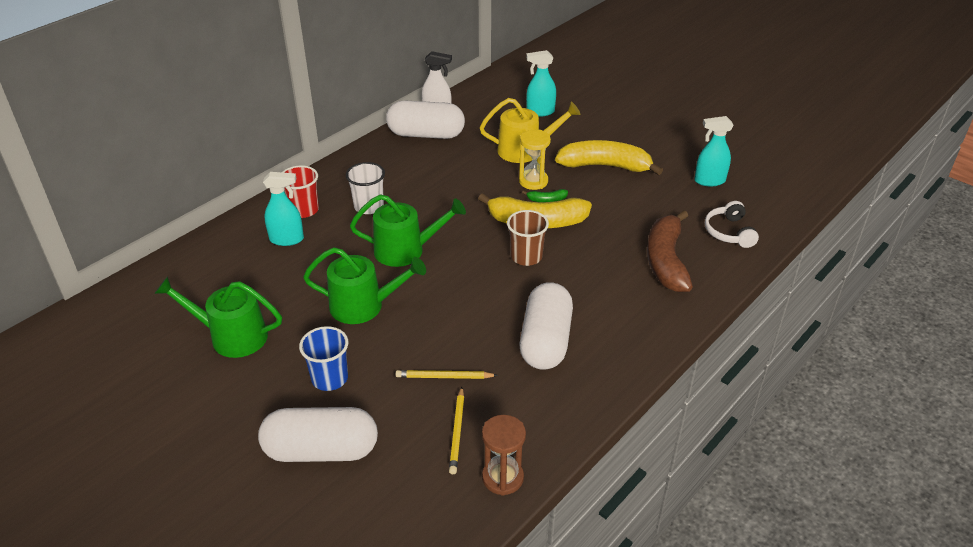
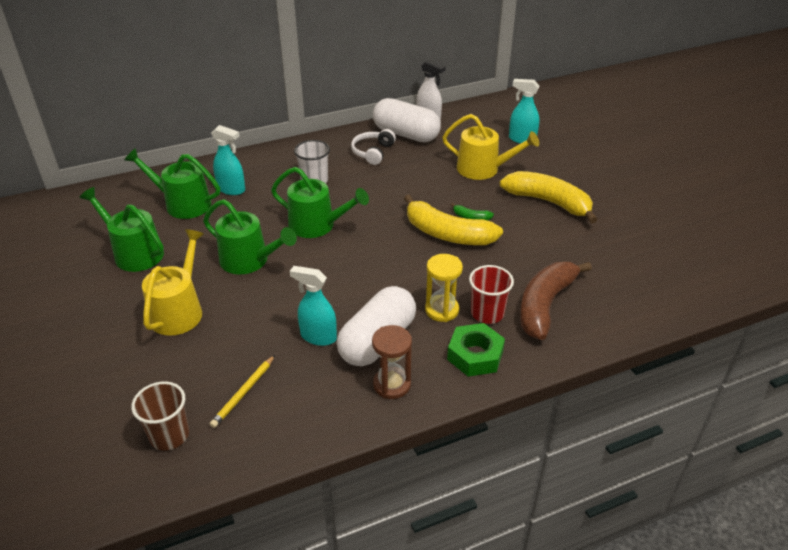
camera: 25 degrees right, 0 degrees up
(244, 269) = (183, 204): none -> green watering can
(304, 210) = (262, 170): red cup -> red cup (487, 313)
(321, 450) = (129, 367): white capsule -> none
(329, 378) = (179, 311): blue cup -> yellow watering can
(444, 377) = (269, 342): yellow pencil -> none
(502, 477) = (251, 447): brown hourglass -> brown hourglass (392, 384)
(526, 256) = (415, 261): brown cup -> brown cup (169, 435)
(533, 181) = (471, 198): yellow hourglass -> yellow hourglass (442, 310)
(639, 324) = (475, 355): none -> green nut
(709, 181) = (644, 243): turquoise spray bottle -> turquoise spray bottle (318, 337)
(729, 232) = (630, 297): white headphones -> white headphones (373, 152)

